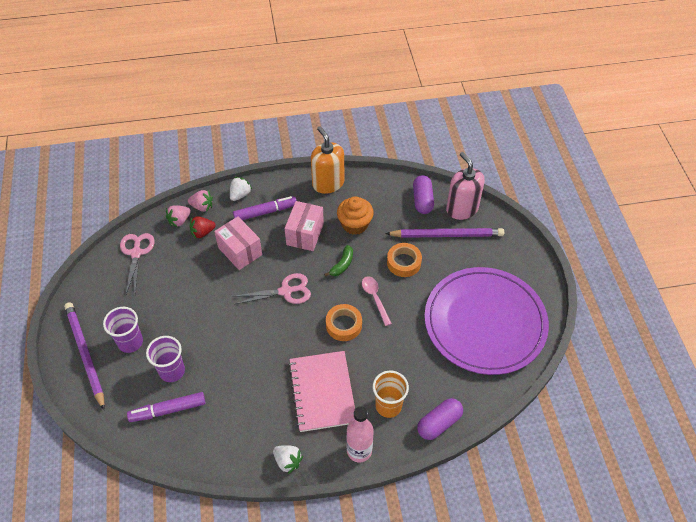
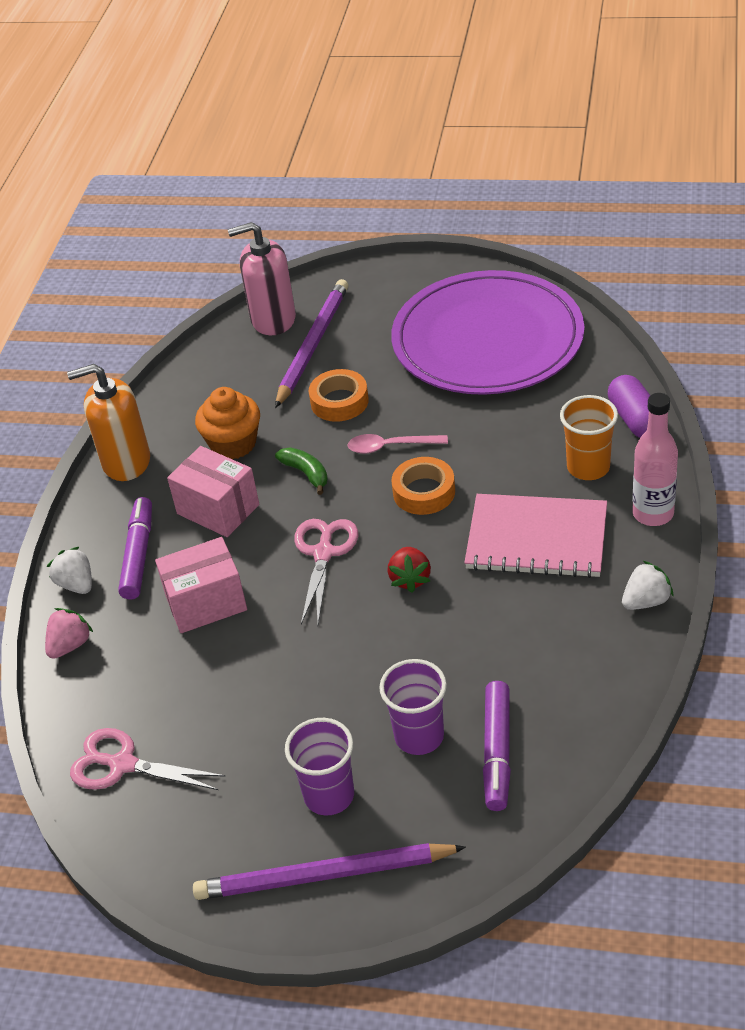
camera: 65 degrees left, 10 degrees down
(179, 221) = (83, 685): pink strawberry -> none
(202, 232) = (132, 652): red strawberry -> red strawberry (410, 579)
(422, 200) = (231, 357): purple capsule -> none

